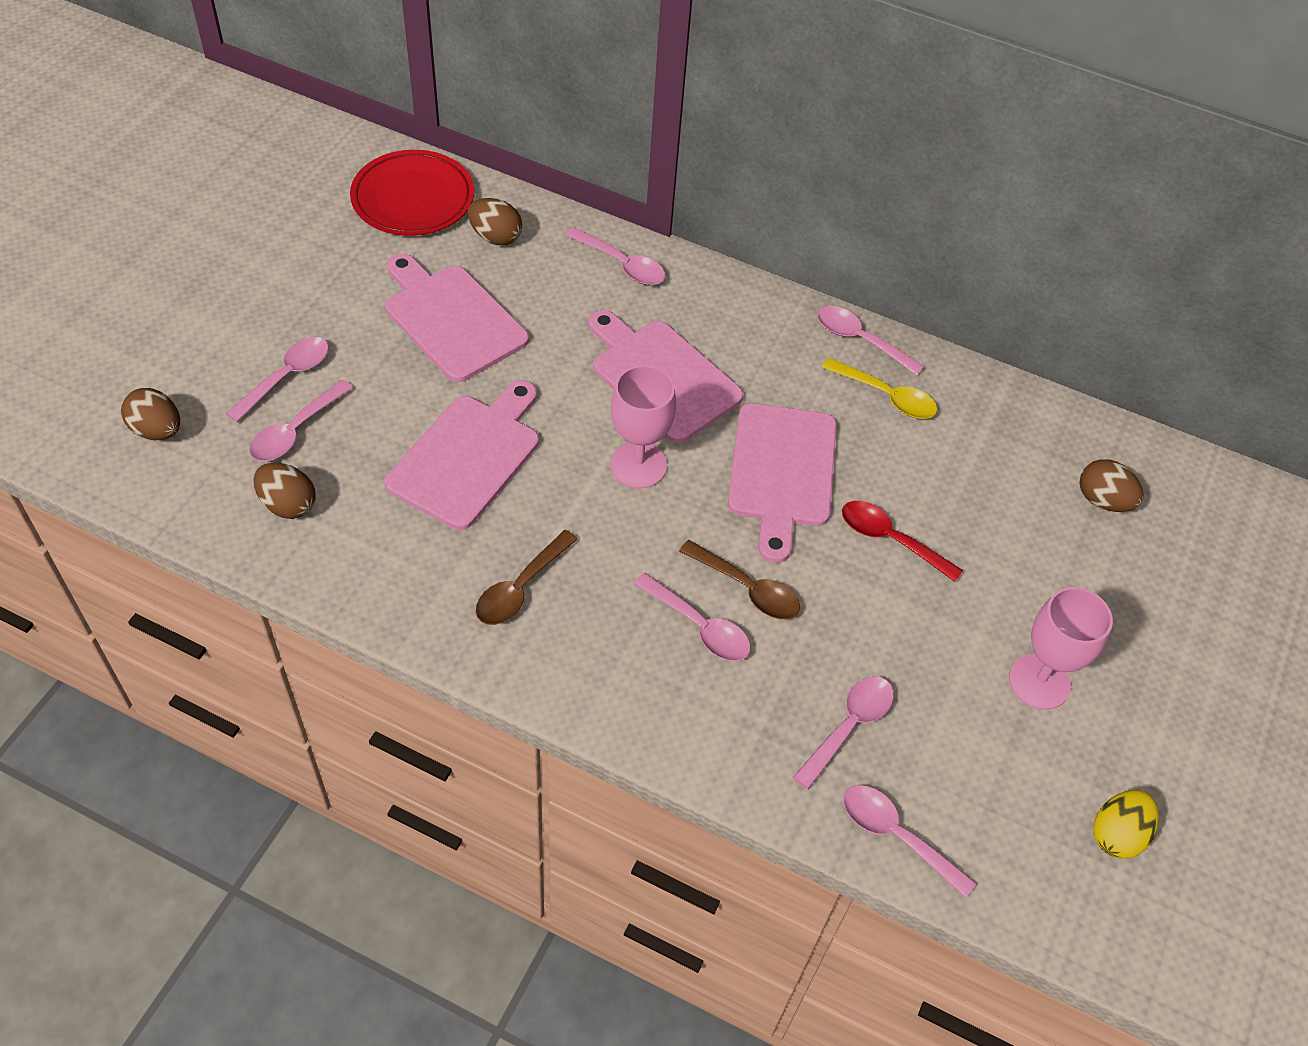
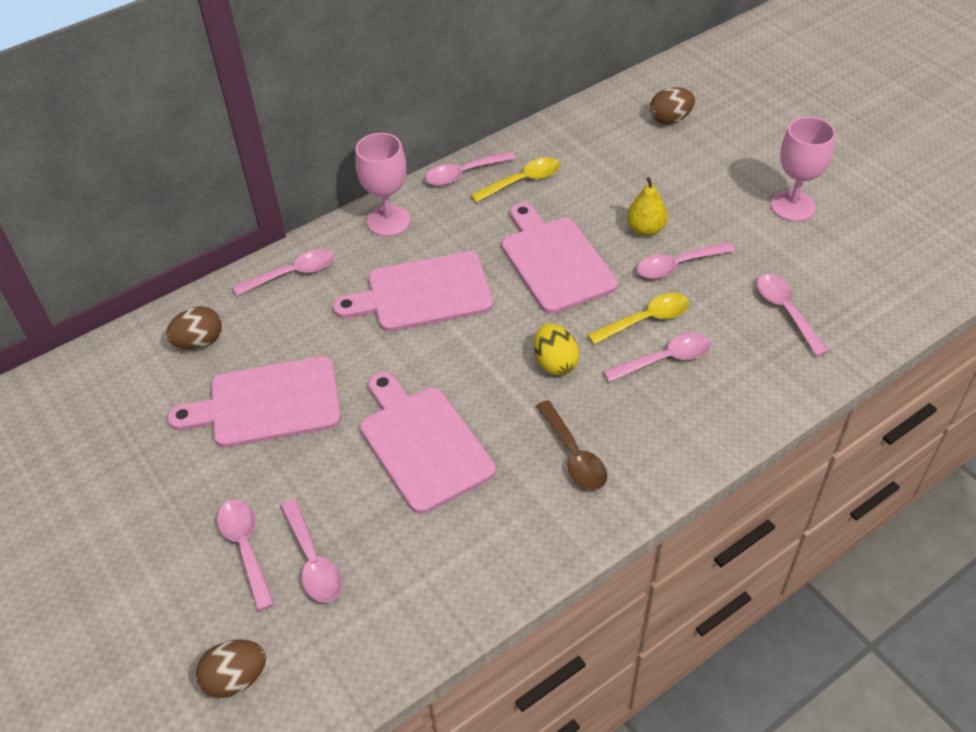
camera: 55 degrees left, 5 degrees down
(288, 504) = (393, 594): brown egg -> none
(413, 198) = (107, 383): red plate -> none
(638, 465) = (499, 339): pink goblet -> pink goblet (388, 221)
(747, 588) = (646, 320): brown spoon -> yellow spoon
(782, 472) = (555, 261): pink cutting board -> pink cutting board turned 150 degrees counterclockwise
(890, 540) = (645, 229): red spoon -> yellow pear
(896, 836) = (879, 322): pink spoon -> pink spoon (677, 265)
(1117, 834) = (916, 219): yellow egg -> yellow egg (555, 363)

